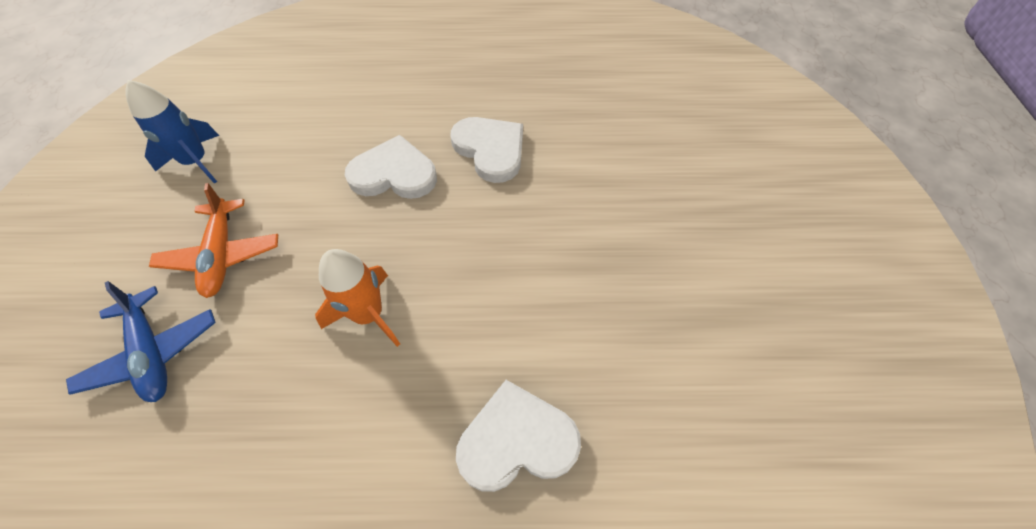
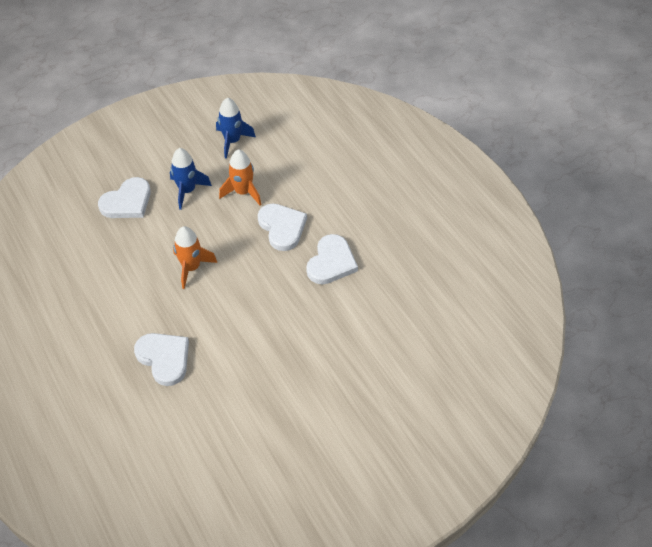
camera: 60 degrees right, 5 degrees down
(152, 352) = (127, 202): blue plane -> white heart
(222, 254) = (187, 191): orange plane -> blue rocket
(295, 189) = (243, 192): none -> orange rocket

